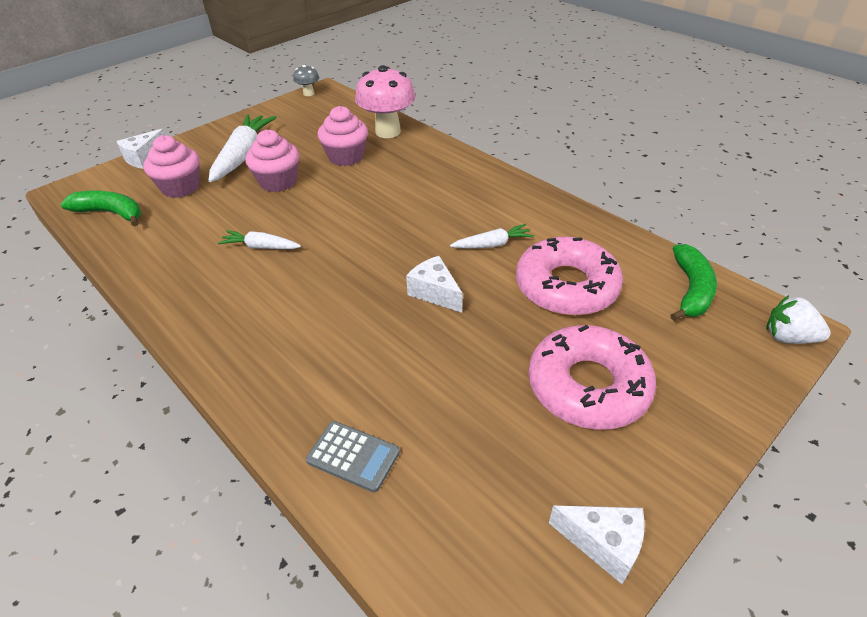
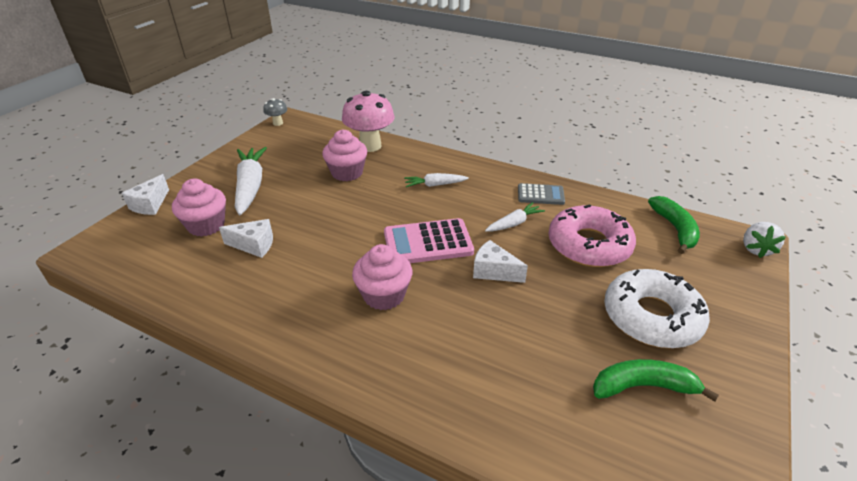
camera: 20 degrees left, 5 degrees down
(111, 213) = (147, 262): green banana -> green banana (643, 386)
(261, 247) = (319, 264): white carrot -> white carrot (435, 185)
(278, 182) = (298, 204): pink cupcake -> pink cupcake (384, 295)
(353, 456) = (514, 421): grey calculator -> grey calculator (540, 195)
(383, 247) = (428, 242): none -> pink calculator
(588, 386) = (651, 317): pink donut -> white donut
(603, 544) = (735, 431): white cheese -> white cheese (254, 245)
(788, 337) = (756, 249): white strawberry -> white strawberry turned 75 degrees counterclockwise

